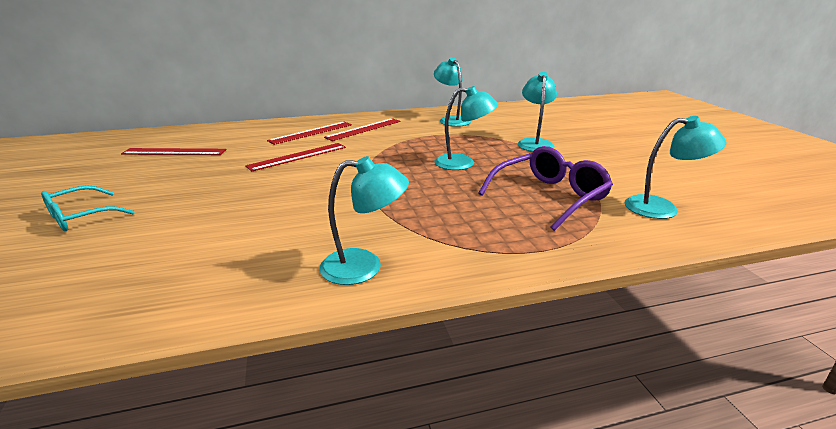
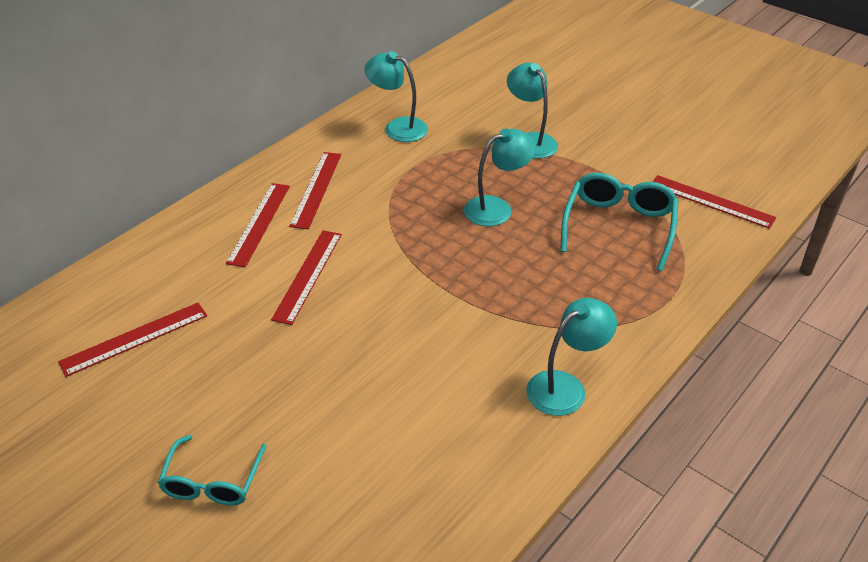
camera: 35 degrees left, 15 degrees up
(549, 196) = (619, 226): purple glasses -> turquoise glasses
(662, 208) = (711, 201): turquoise lamp -> red ruler

